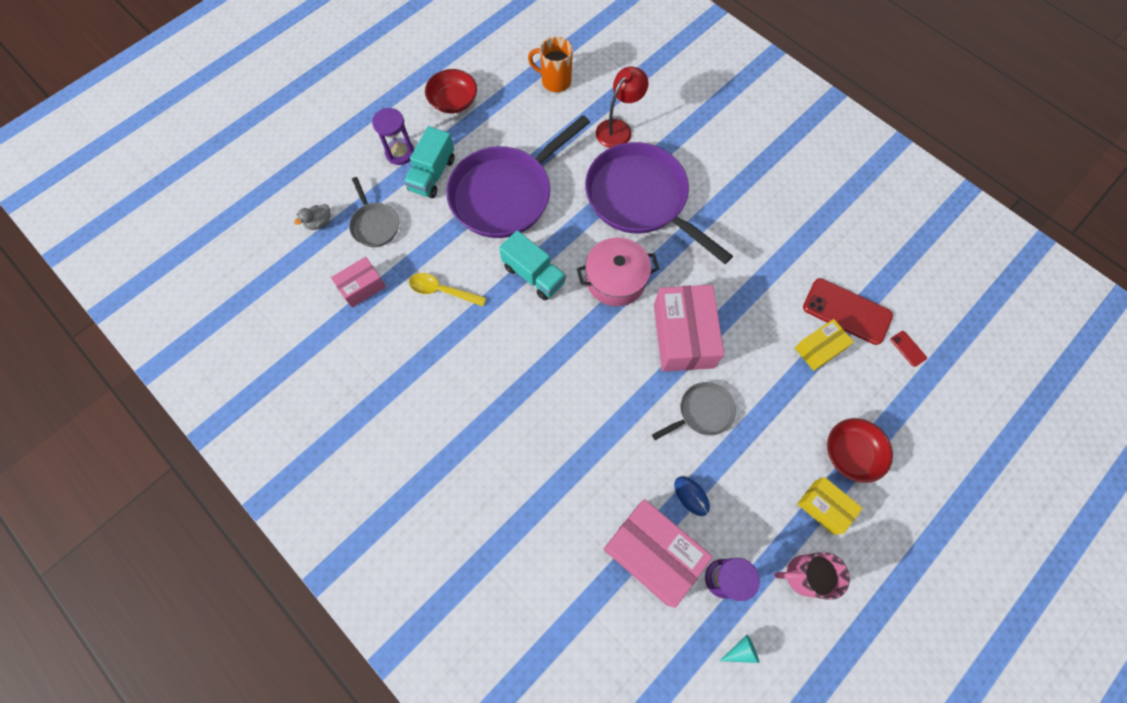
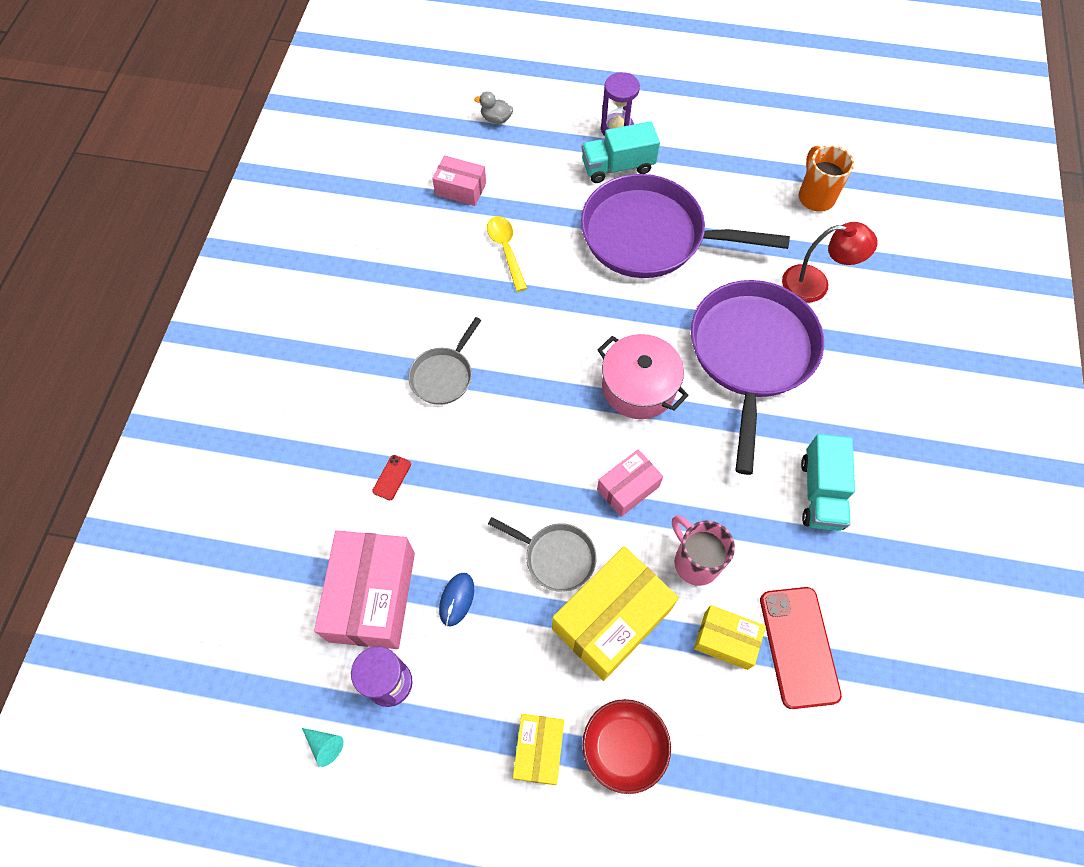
camera: 55 degrees right, 5 degrees down
(374, 225) = (528, 158): grey pan -> grey pan (443, 375)
(453, 101) = (710, 132): red bowl -> none
(534, 275) = (584, 312): turquoise truck -> turquoise truck (820, 493)
(683, 336) = (628, 488): pink box -> pink box, size x0.56
(765, 406) = (611, 619): none -> yellow box
(802, 575) = (445, 768): pink mug -> pink mug (695, 561)
(908, 348) = (809, 747): red phone -> red phone (392, 477)

